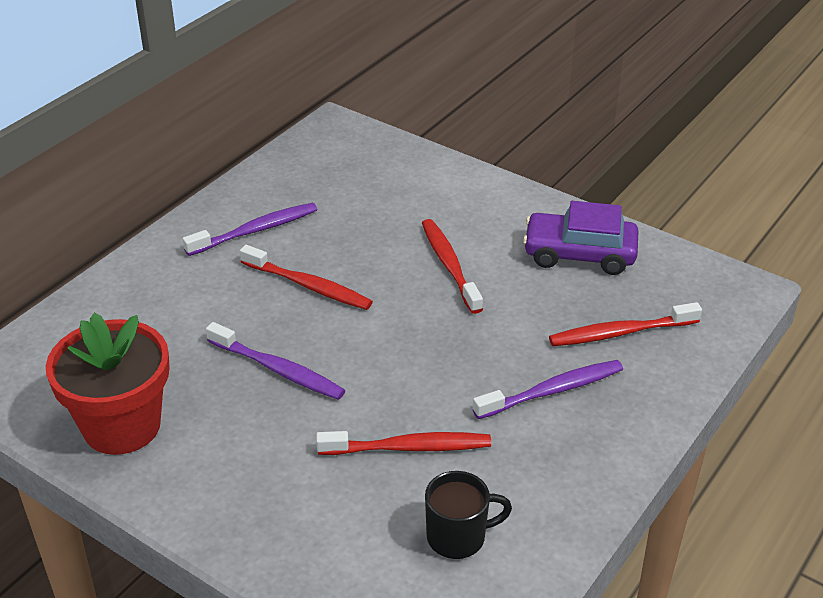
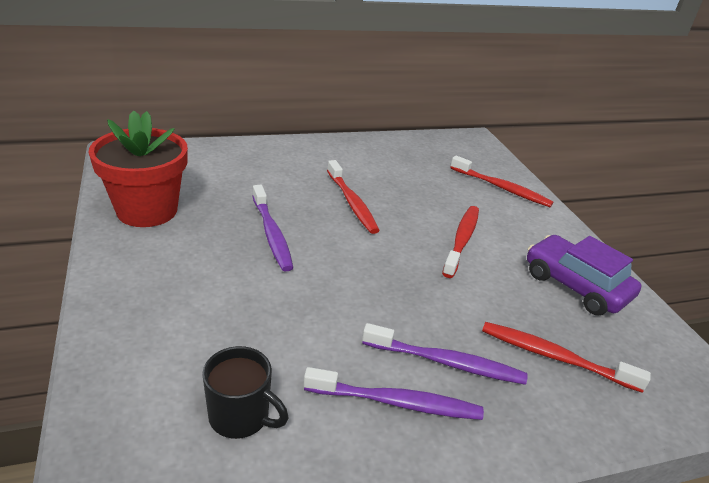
camera: 35 degrees right, 5 degrees down
(255, 230) = (358, 162): purple toothbrush -> purple toothbrush (397, 402)
(409, 447) = (289, 330): red toothbrush -> red toothbrush (501, 188)

